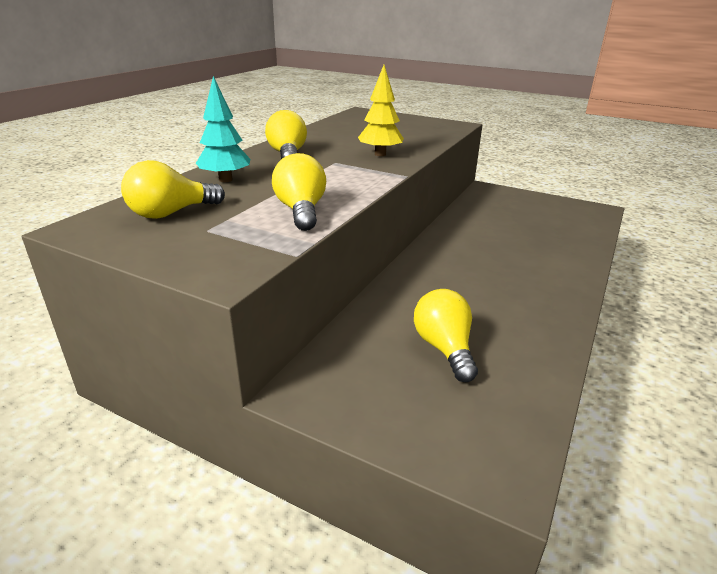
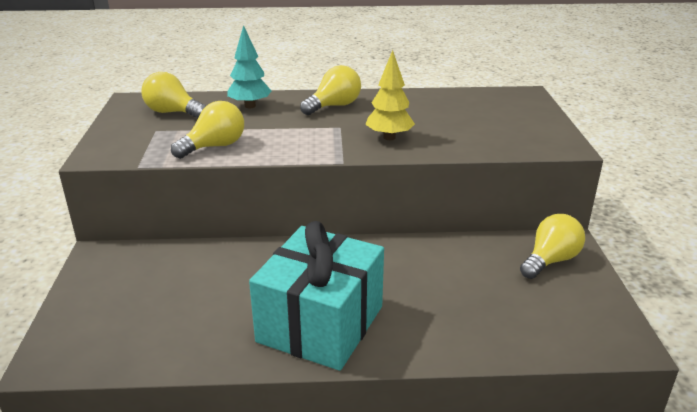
camera: 60 degrees right, 0 degrees up
(444, 348) = (186, 298): yellow light bulb -> yellow light bulb (550, 260)
(528, 292) = (320, 324): none -> turquoise gift

